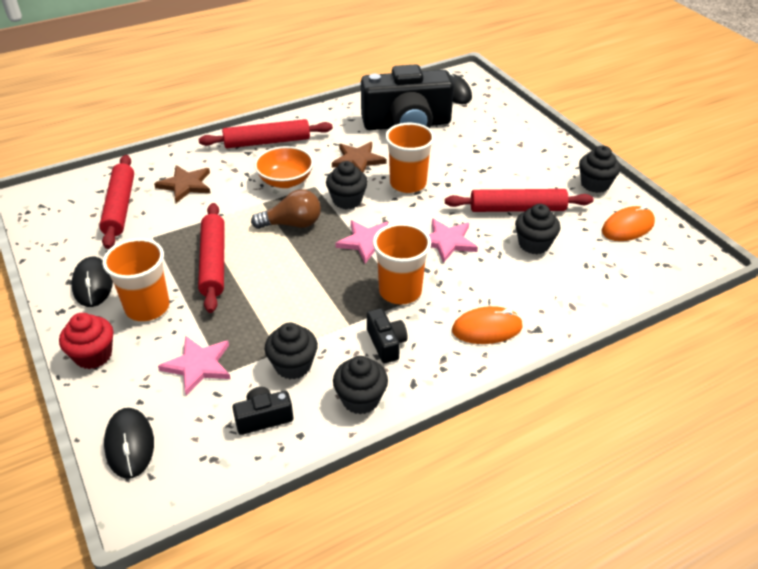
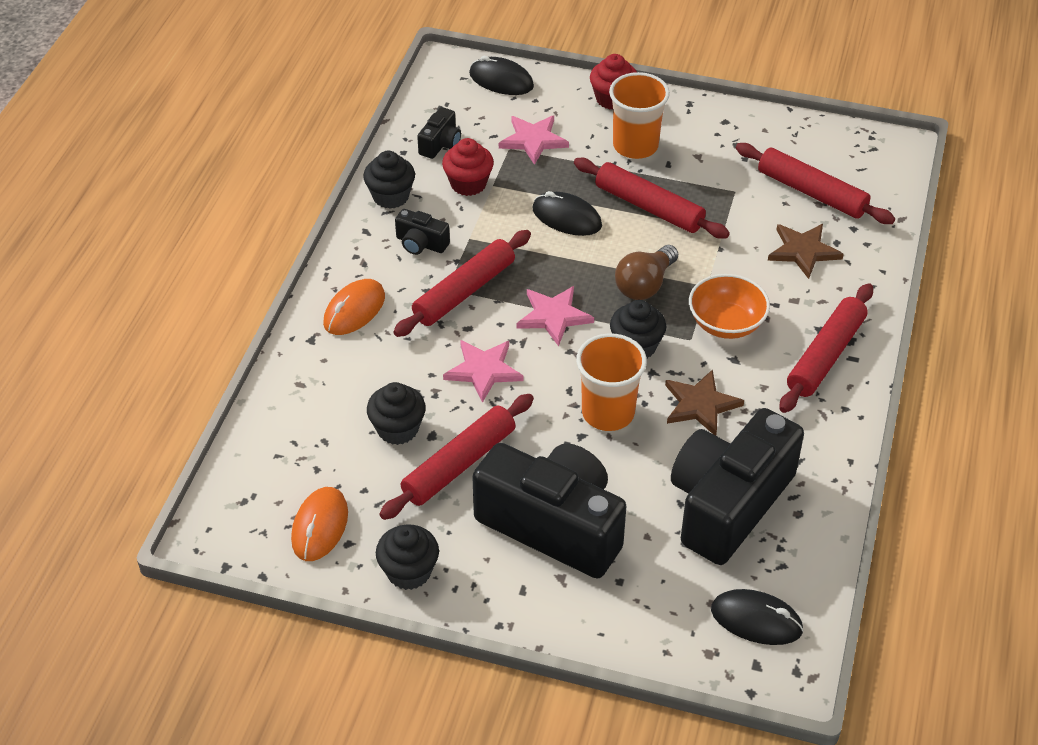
camera: 135 degrees right, 5 degrees up
(93, 284) = (704, 131): black mouse -> black mouse (566, 217)
(293, 365) = (468, 184): black cupcake -> red cupcake
(400, 291) = (464, 292): orange cup -> red rolling pin
(499, 161) = (553, 526): none -> black camera

